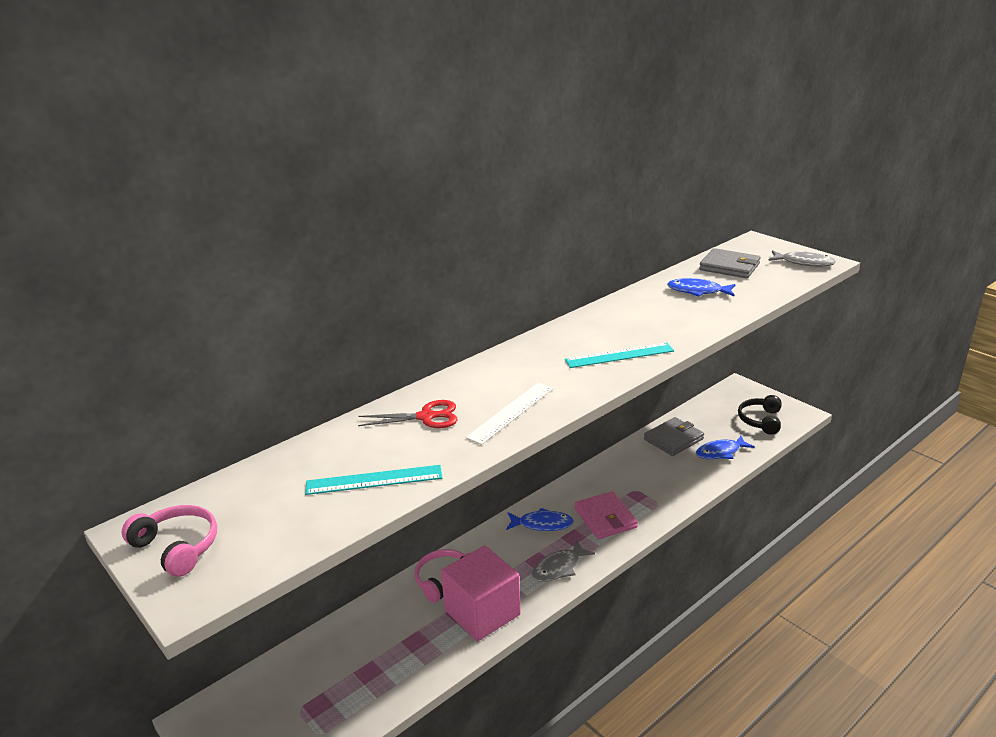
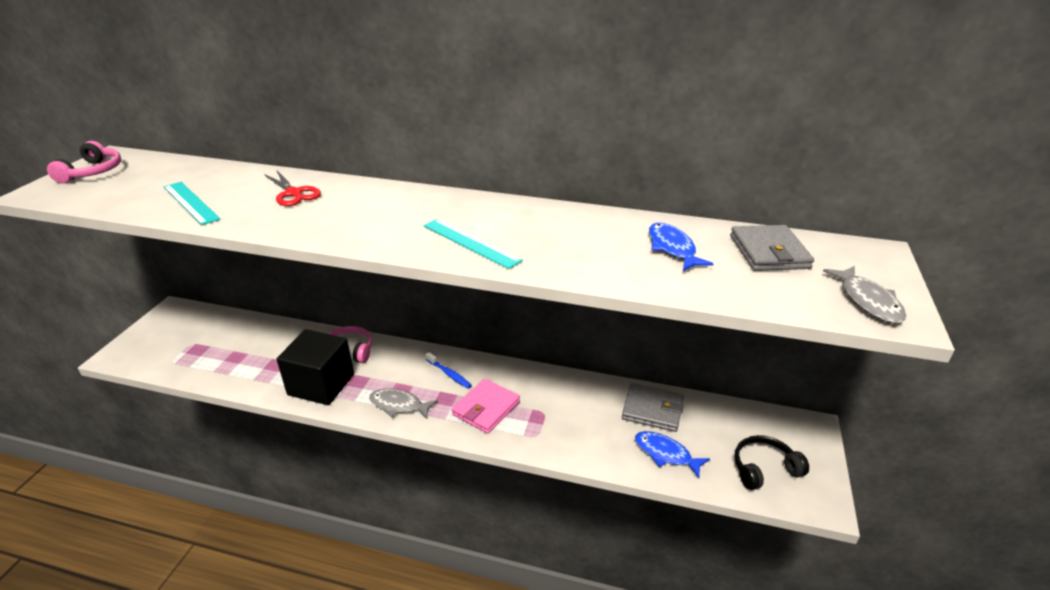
camera: 55 degrees right, 5 degrees up
(482, 612) = (321, 384): pink cube -> black cube
(511, 412) = (321, 223): white ruler -> none
(542, 524) = (449, 374): blue fish -> blue toothbrush

